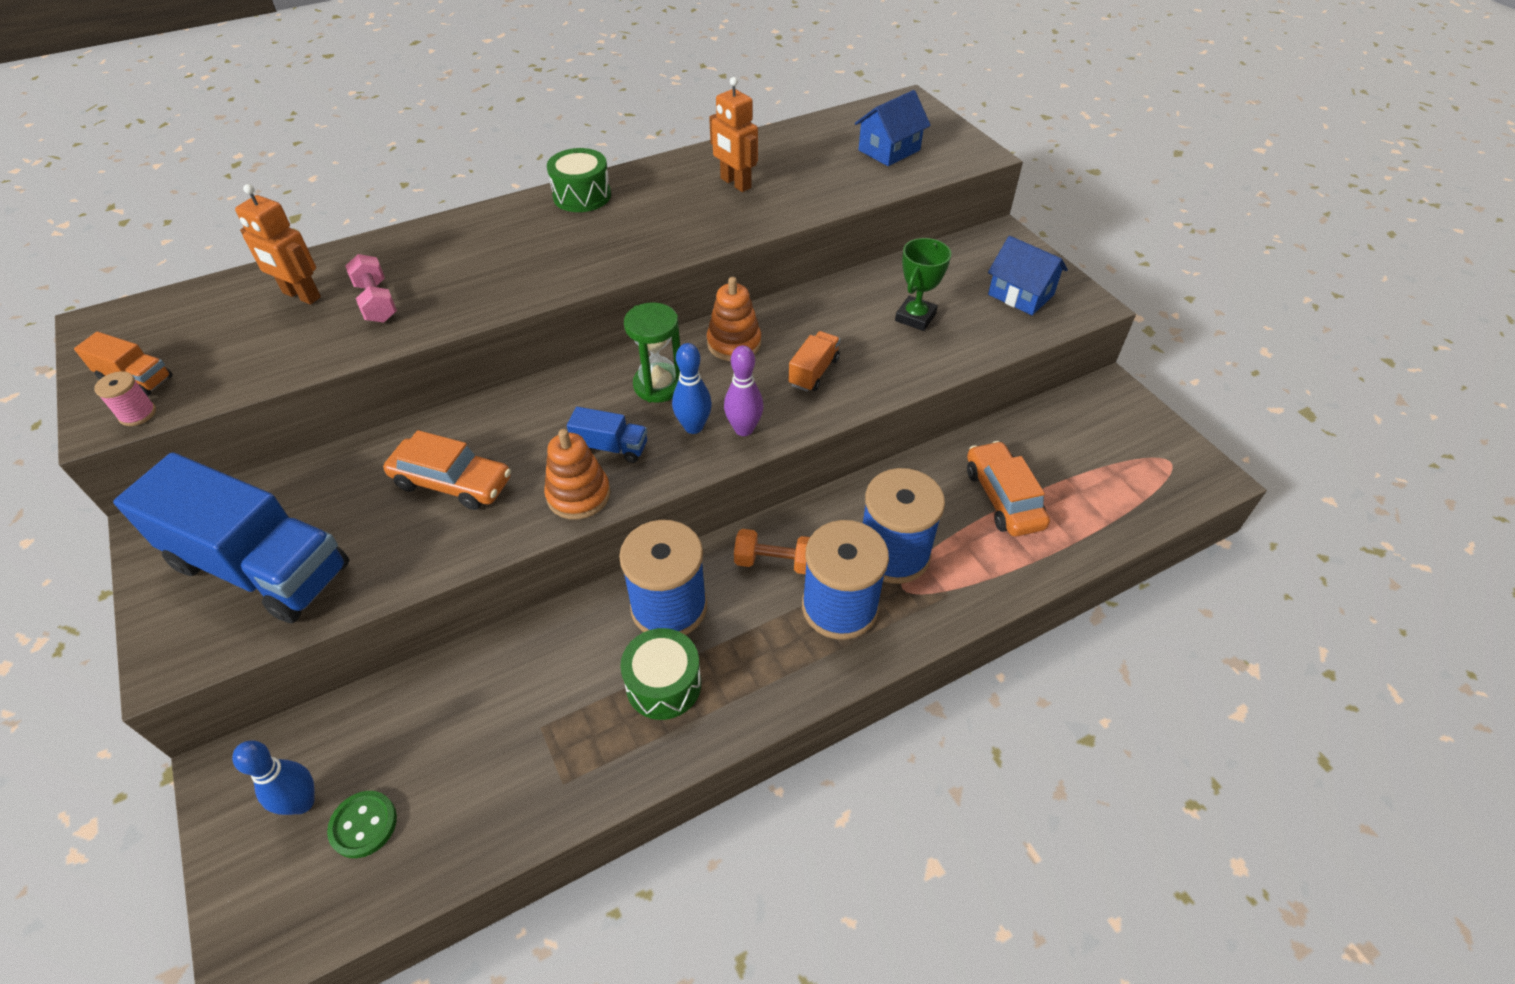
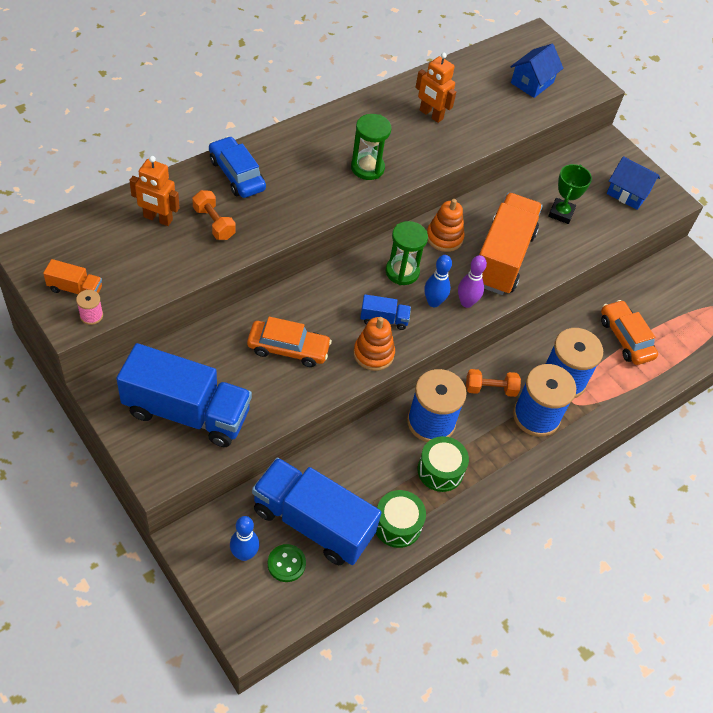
camera: 15 degrees left, 5 degrees up
(377, 302) = (214, 223): pink dumbbell -> orange dumbbell
(431, 757) = (313, 523): none -> blue truck
(437, 246) = (237, 174): none -> blue car
(582, 196) = (325, 127): green drum -> green drum (397, 525)
(623, 242) = (367, 168): none -> green hourglass
(813, 372) = (502, 258): orange truck -> orange truck, size x2.31

